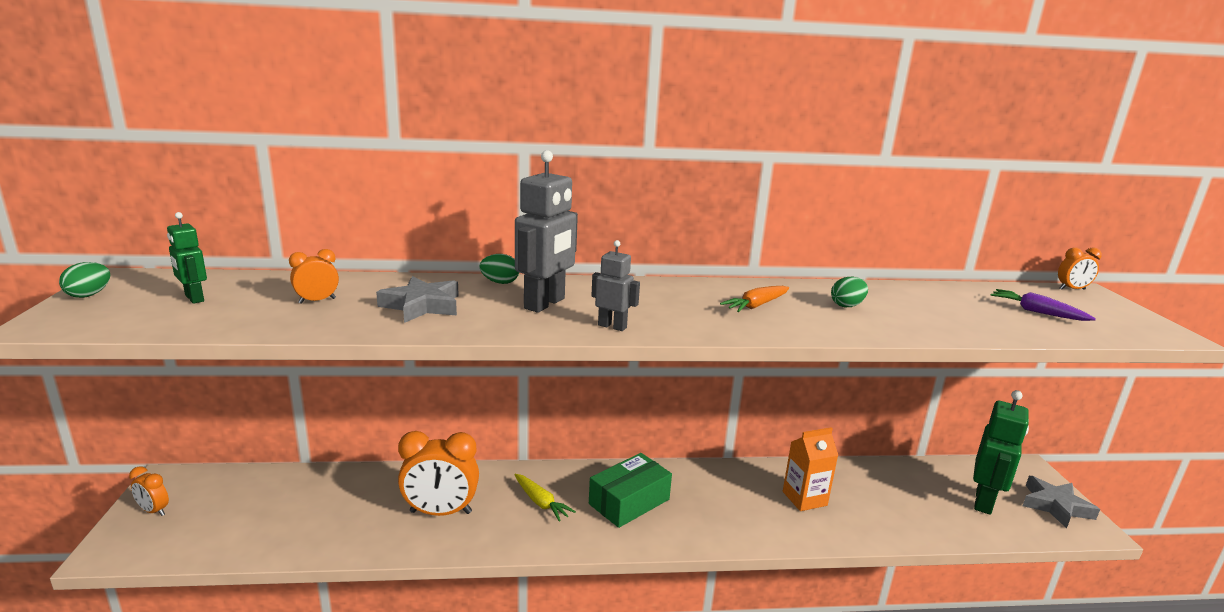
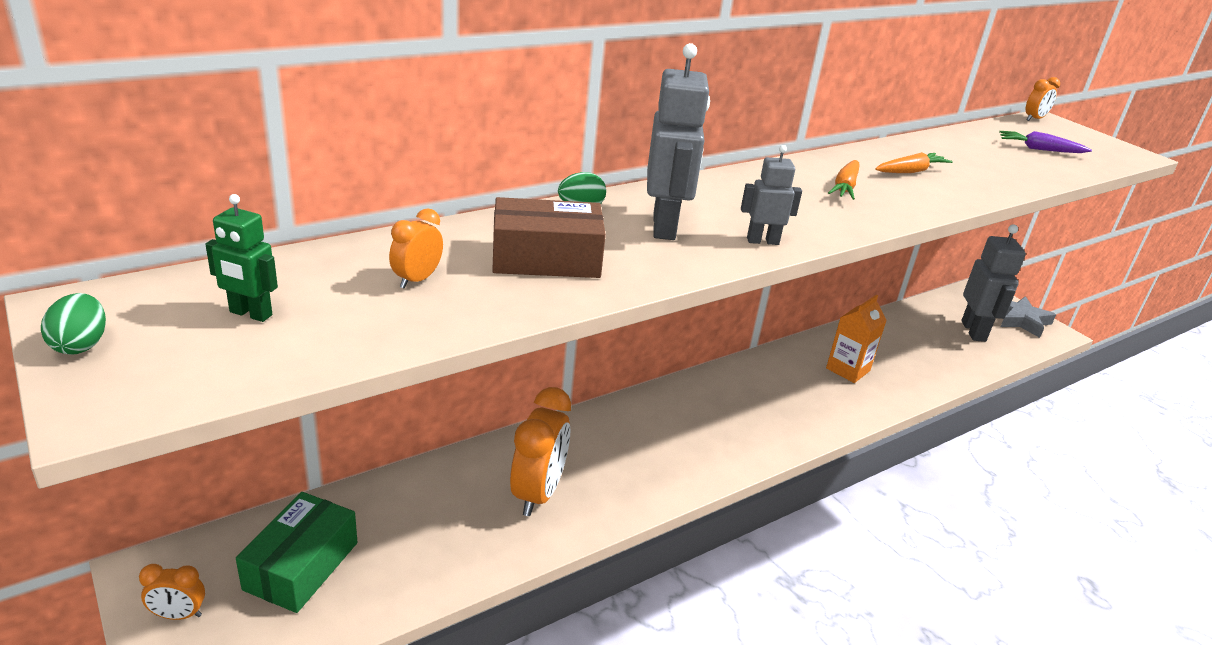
camera: 30 degrees left, 10 degrees up
(422, 306) = (546, 259): grey star -> brown box
(441, 512) = (538, 493): orange clock -> orange clock turned 45 degrees counterclockwise
(541, 502) = (628, 448): yellow carrot -> none
(629, 502) = (708, 420): green box -> green box (301, 566)
(847, 305) = (910, 171): green egg -> orange carrot
(984, 502) = (974, 331): green robot -> grey robot

